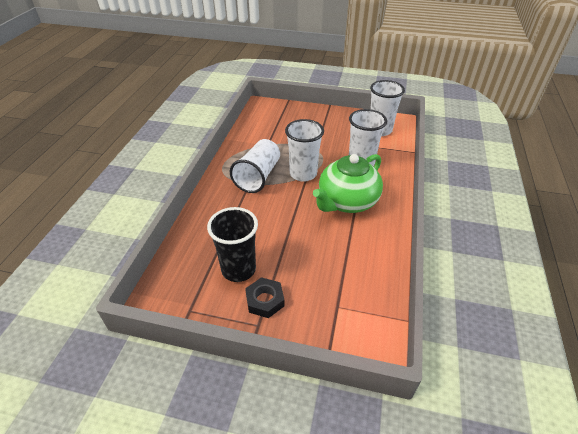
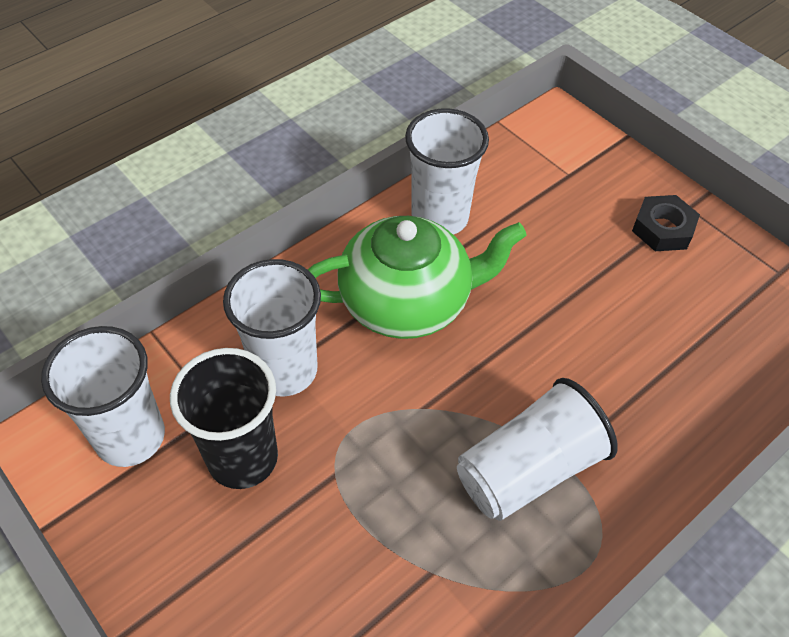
camera: 145 degrees left, 10 degrees up
(238, 269) = (679, 290): black cup -> black cup (243, 458)
(303, 174) = (428, 415): white cup -> white cup (440, 218)

